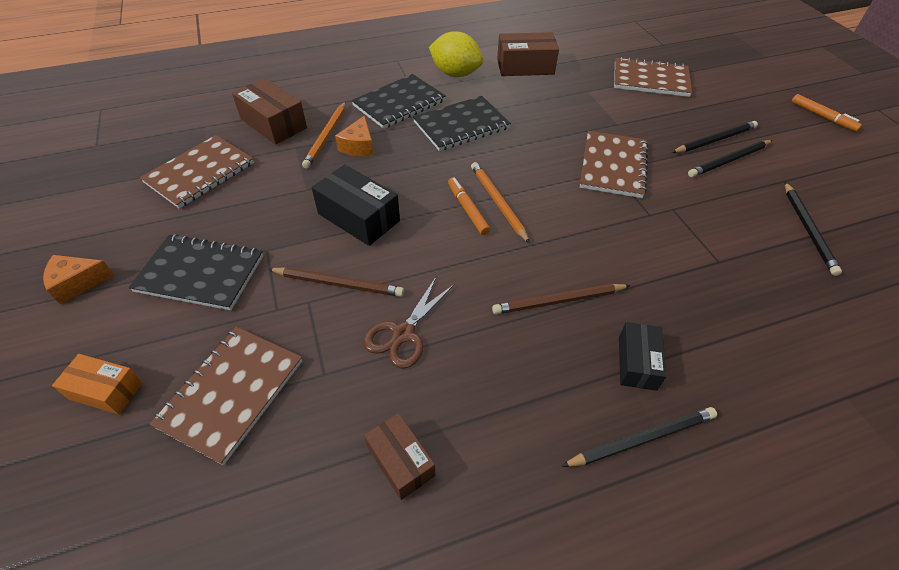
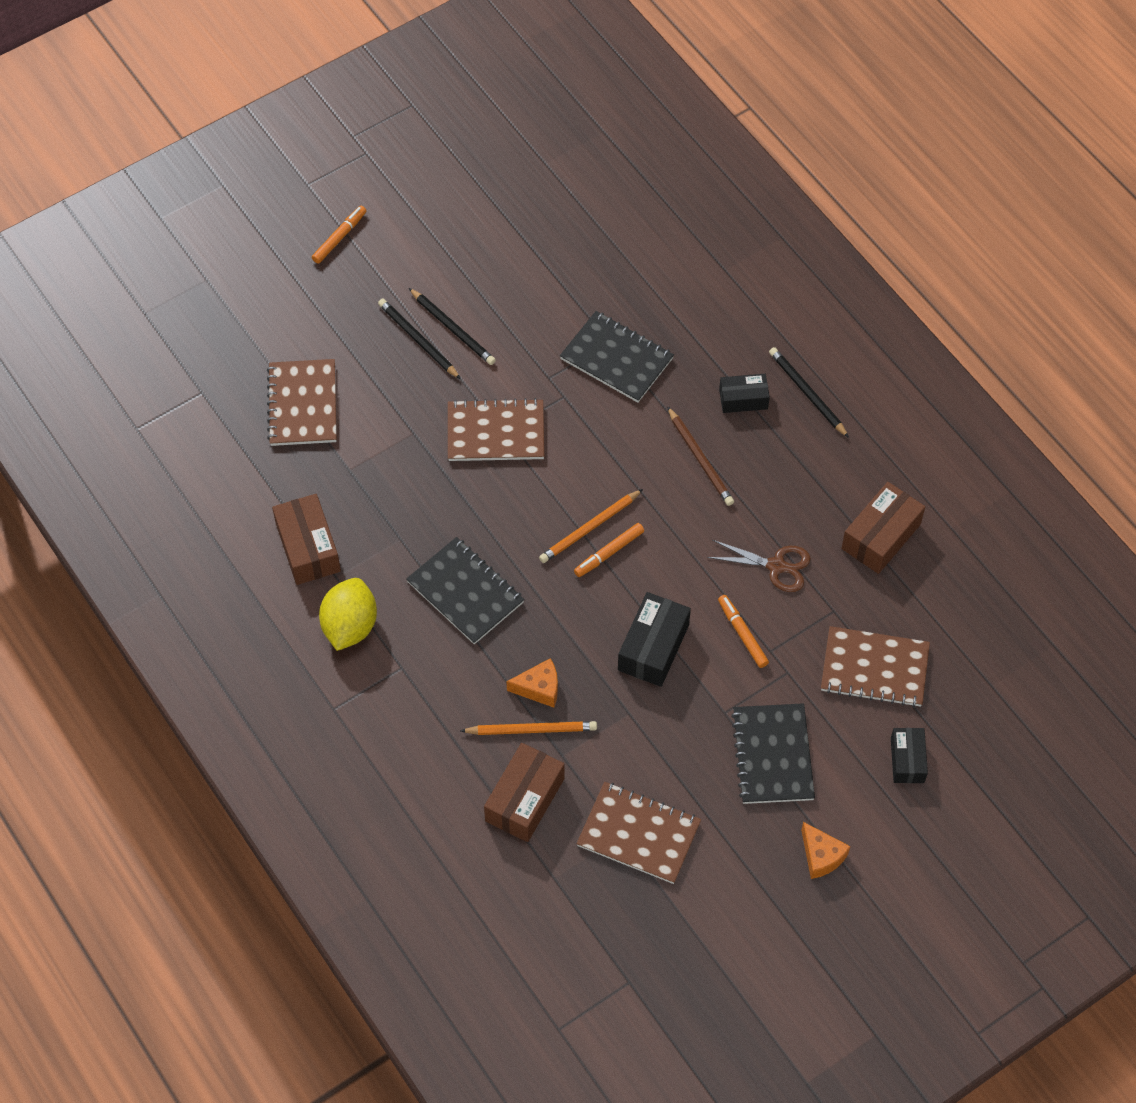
camera: 105 degrees left, 10 degrees up
(106, 391) = (907, 760): orange box -> black box
(338, 284) = (742, 634): brown pencil -> orange marker
(399, 103) = (439, 673): black notebook -> black notebook (617, 358)
(400, 461) = (881, 536): brown box -> brown box, size x1.57
(808, 230) = (543, 272): black pencil -> none

